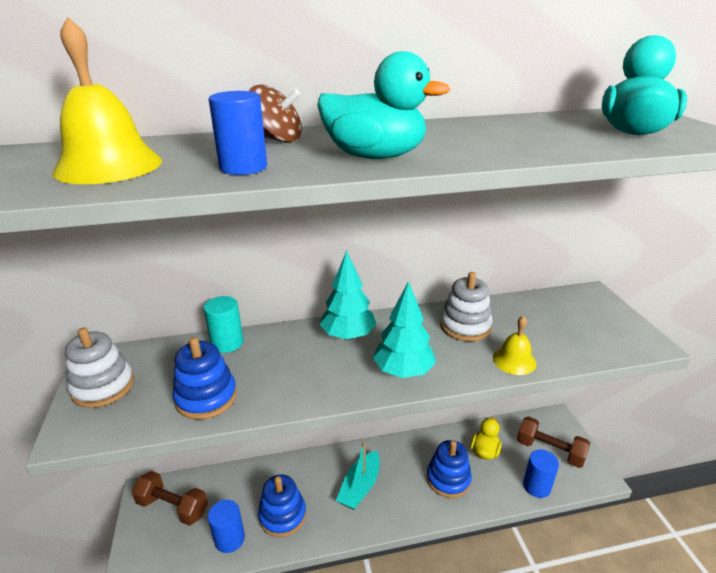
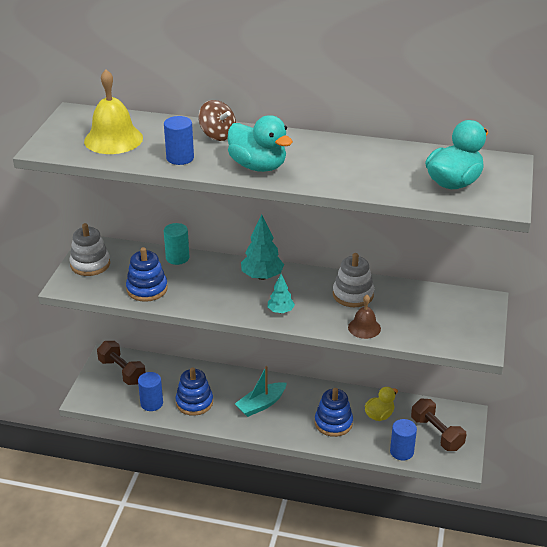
camera: 25 degrees right, 5 degrees up
(403, 371) = (280, 311): turquoise tree -> turquoise tree, size x0.60
(514, 360) = (364, 328): yellow bell -> brown bell

